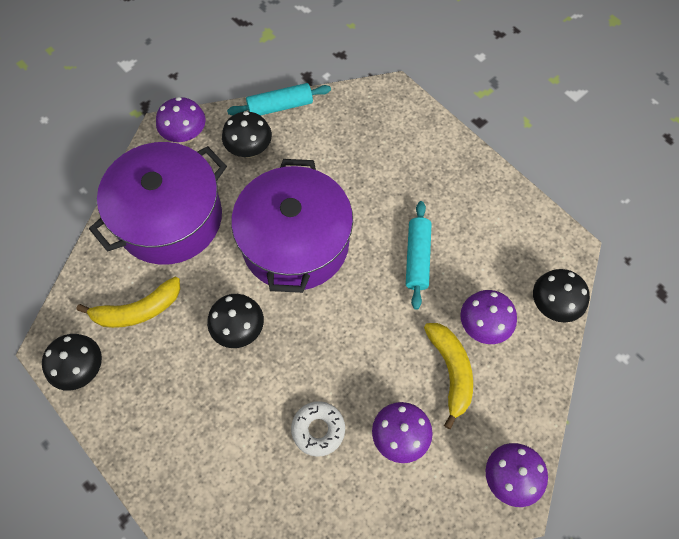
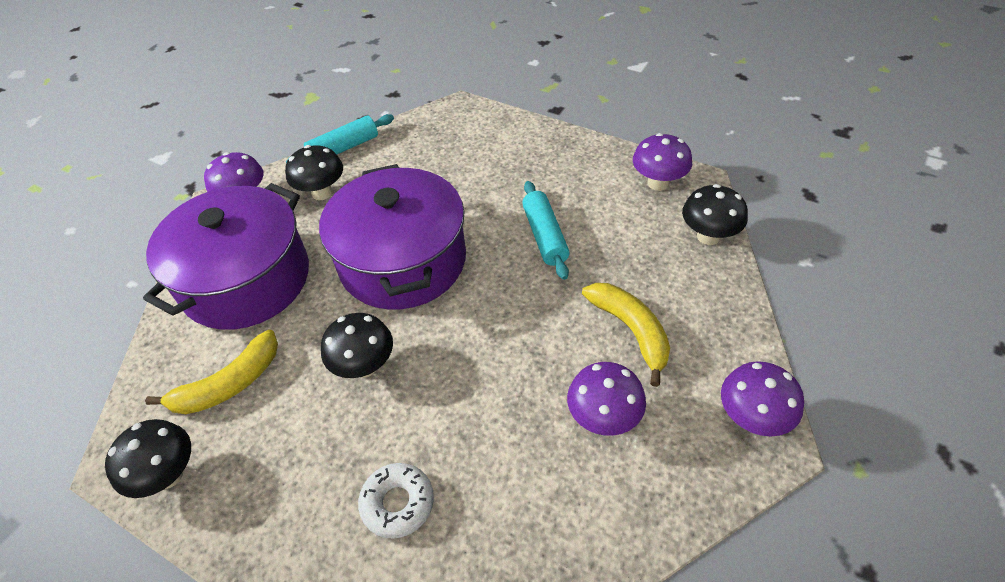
camera: 15 degrees left, 15 degrees down
(318, 430) = (501, 443): white donut -> white donut (398, 503)
(483, 326) = (645, 277): purple mushroom -> purple mushroom (658, 183)

